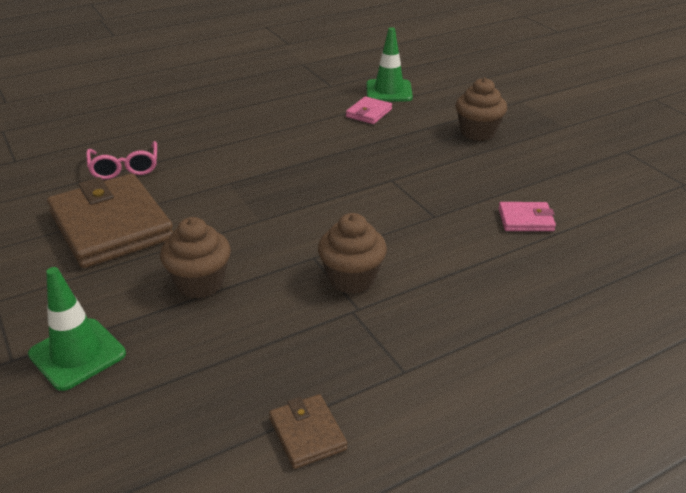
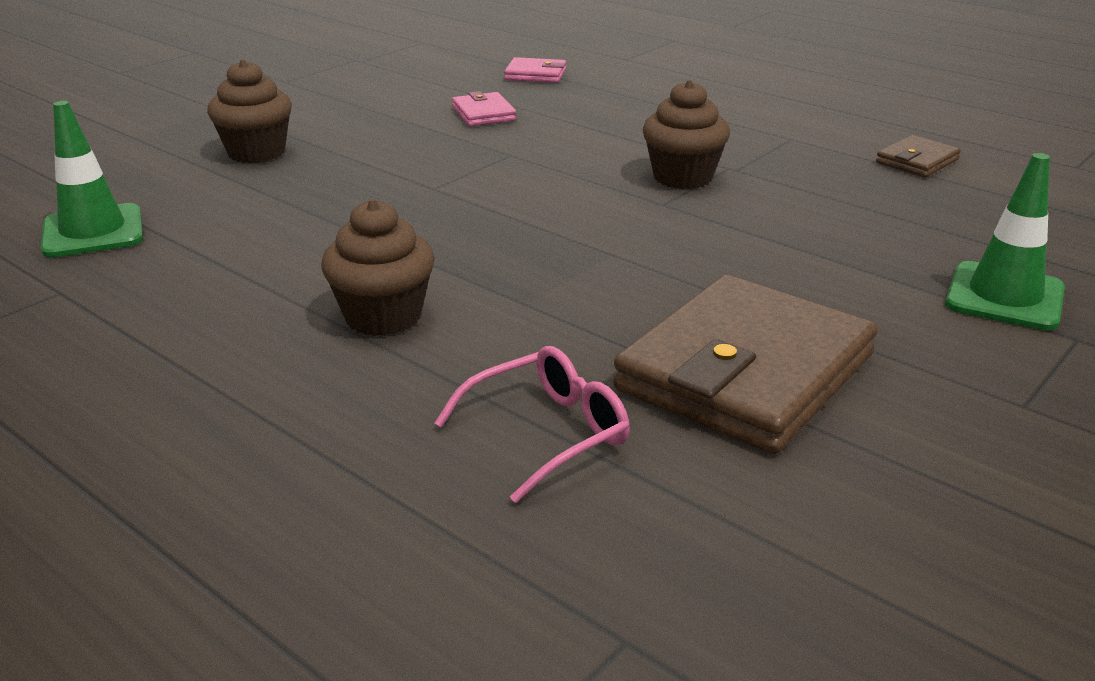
camera: 110 degrees left, 5 degrees down
(200, 283) = (791, 258): brown cupcake -> brown cupcake (383, 317)
(369, 113) = (200, 234): pink wallet -> pink wallet (535, 75)

